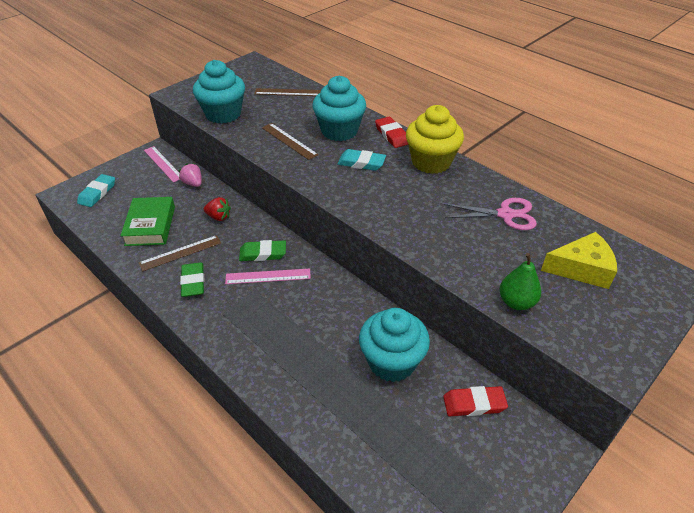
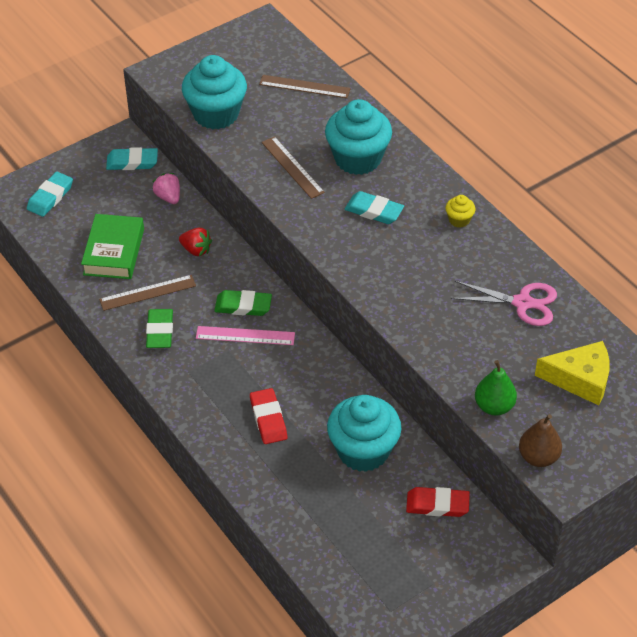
camera: 10 degrees right, 5 degrees up
(163, 164) = (132, 162): pink ruler -> turquoise eraser
(392, 135) = (422, 173): red eraser -> red eraser (268, 419)
(431, 162) = (459, 220): yellow cupcake -> yellow cupcake, size x0.43
(577, 344) = (538, 457): none -> brown pear

